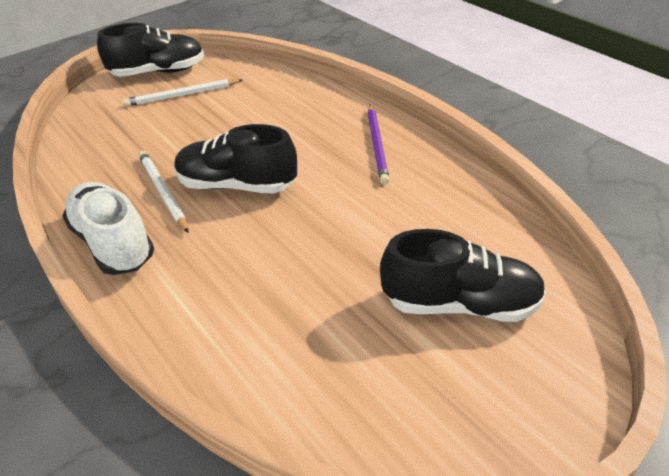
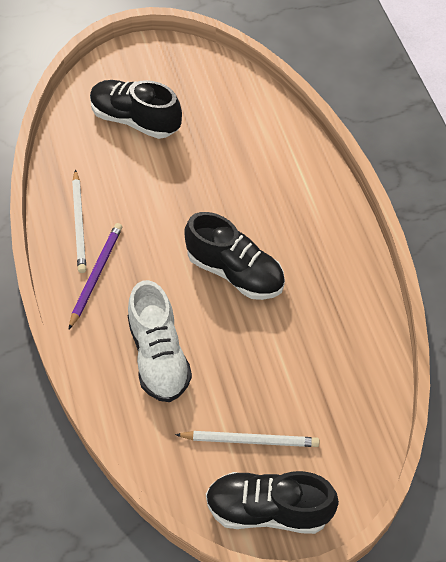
camera: 160 degrees left, 15 degrees up
(113, 243) = (345, 246): white shoe -> white shoe (159, 356)
(163, 192) = (298, 287): white pencil -> white pencil (79, 223)

